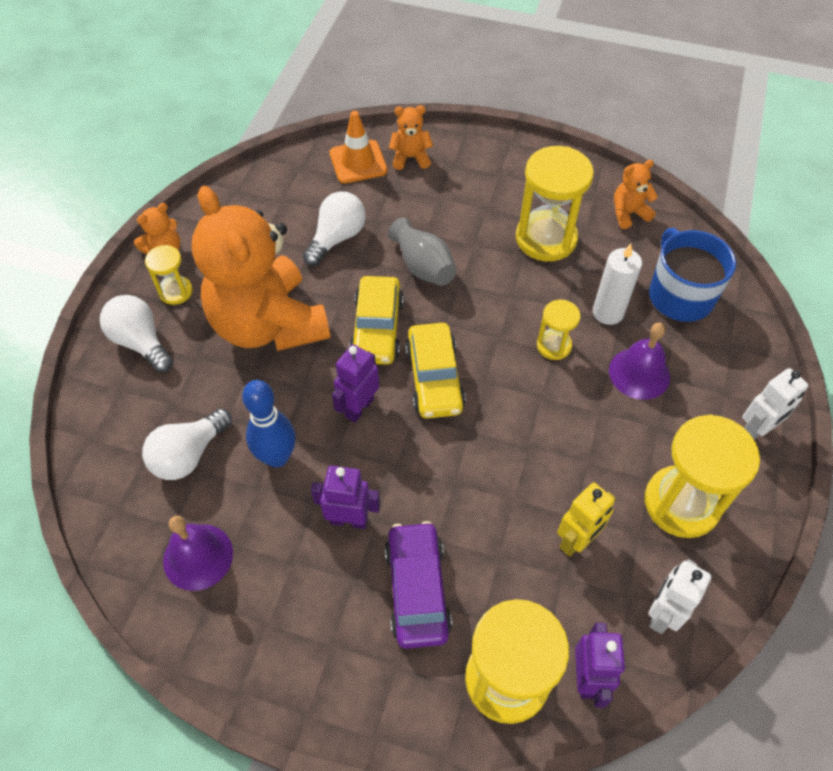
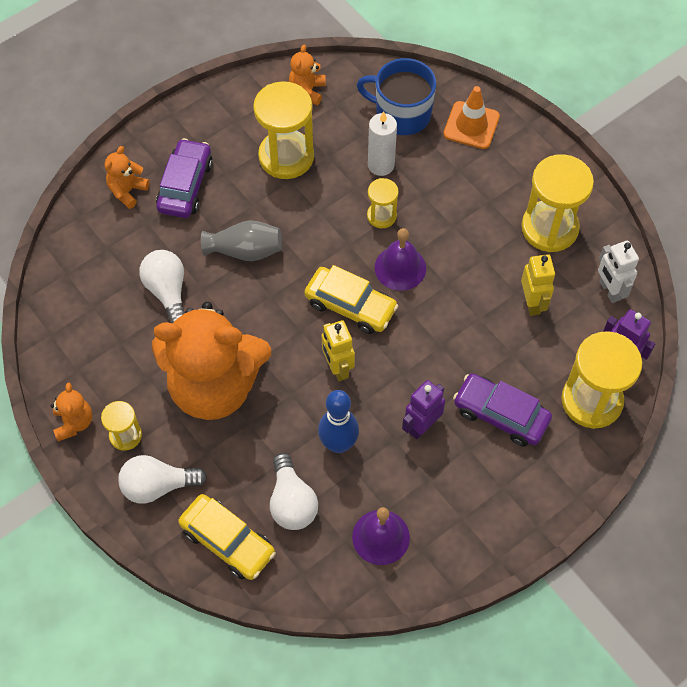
camera: 55 degrees left, 5 degrees up
(358, 162) = (99, 230): orange traffic cone -> orange traffic cone (471, 125)
(359, 408) = (337, 368): purple robot -> yellow robot
(377, 329) = (278, 316): yellow car -> yellow car (228, 541)
(450, 190) = (185, 186): none -> purple car
(639, 373) = (442, 182): purple bell -> purple bell (400, 268)
(755, 431) = (532, 151): white robot -> none

